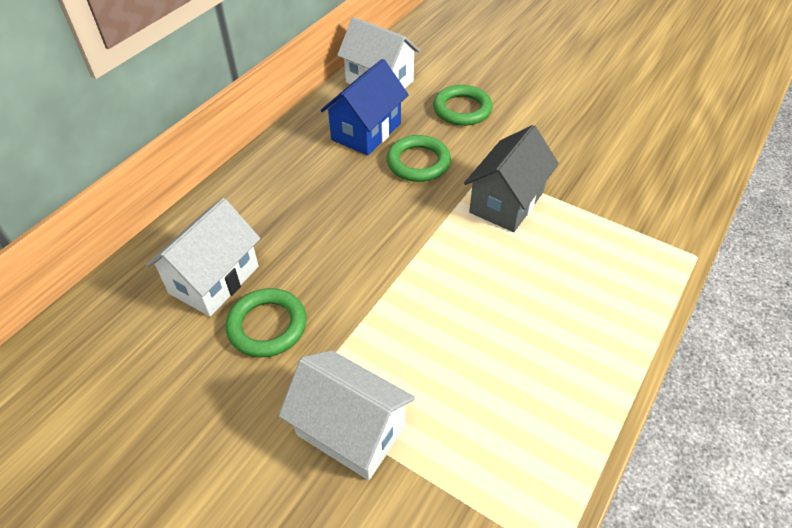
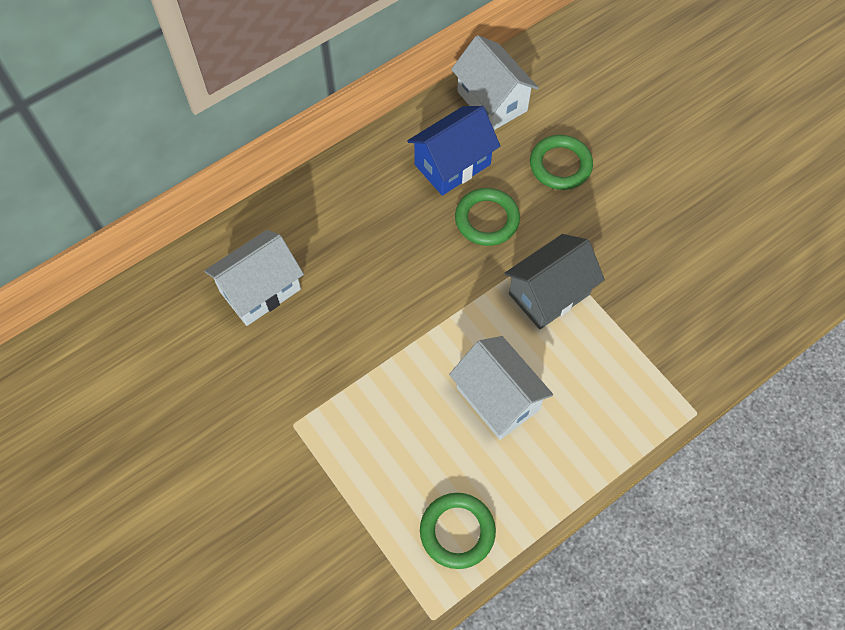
camera: 20 degrees right, 15 degrees up
(267, 326) = (289, 351): green ring -> green ring (457, 531)
(351, 430) = (322, 466): white house -> white house (498, 398)

